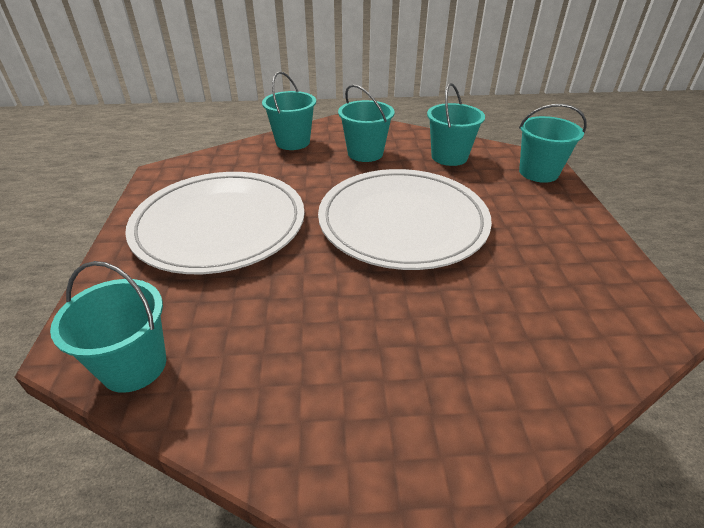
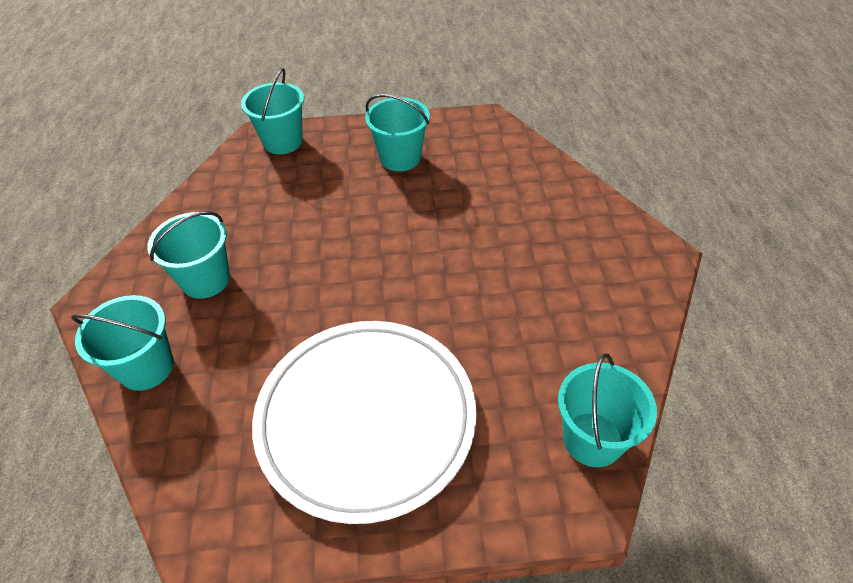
camera: 90 degrees left, 10 degrees up
(402, 222) = (366, 246): white plate -> none
(449, 157) = (234, 202): turquoise bucket -> turquoise bucket (400, 158)

